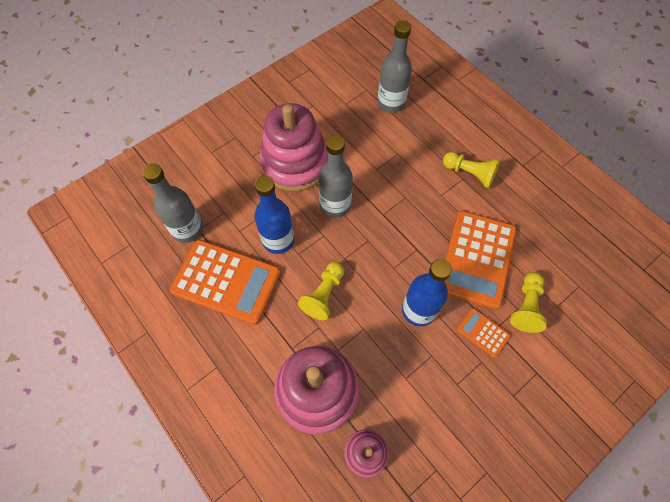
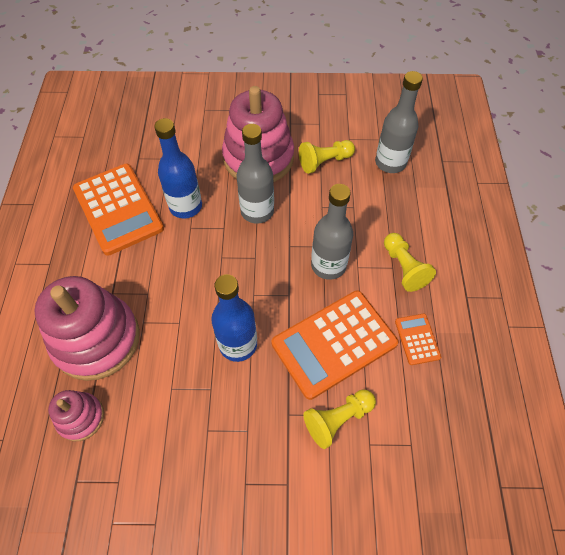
camera: 40 degrees right, 5 degrees down
(187, 229) = (131, 153): grey bottle -> grey bottle (328, 265)
(324, 295) = (176, 272): yellow pawn -> yellow pawn (324, 162)
(483, 332) = (274, 408): orange calculator -> orange calculator (417, 339)

